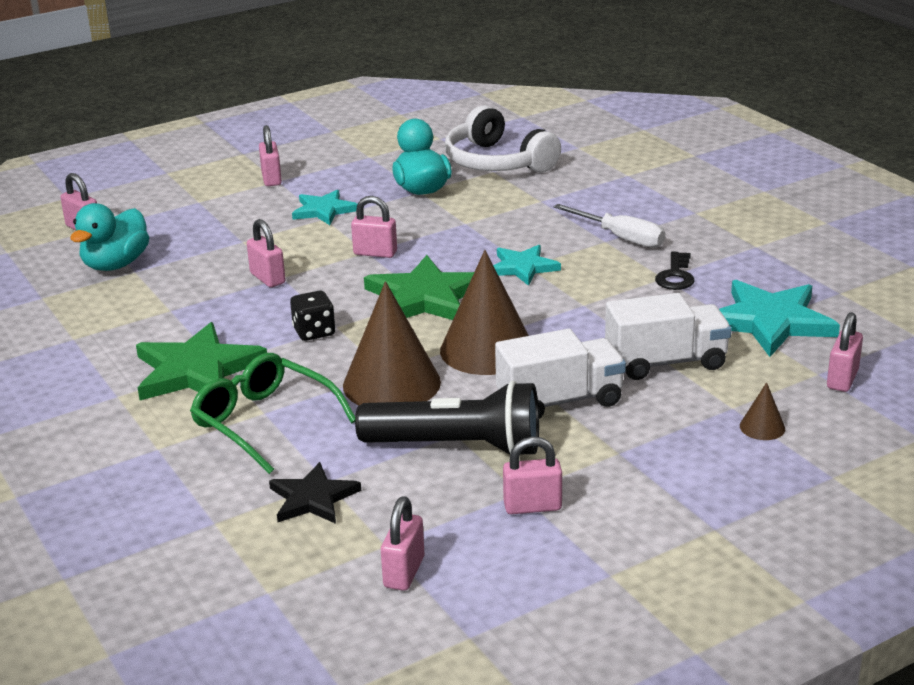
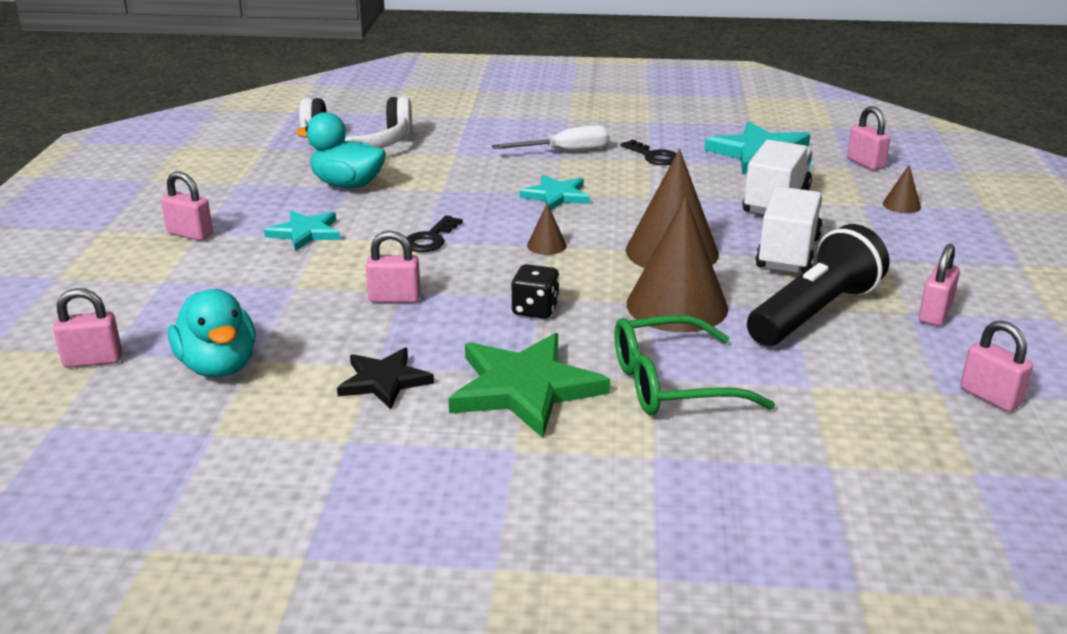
camera: 55 degrees left, 0 degrees up
(313, 498) = (834, 401): black star -> black star (384, 381)
(375, 253) = (431, 239): pink padlock -> black key
(425, 297) = (546, 245): green star -> brown cone

